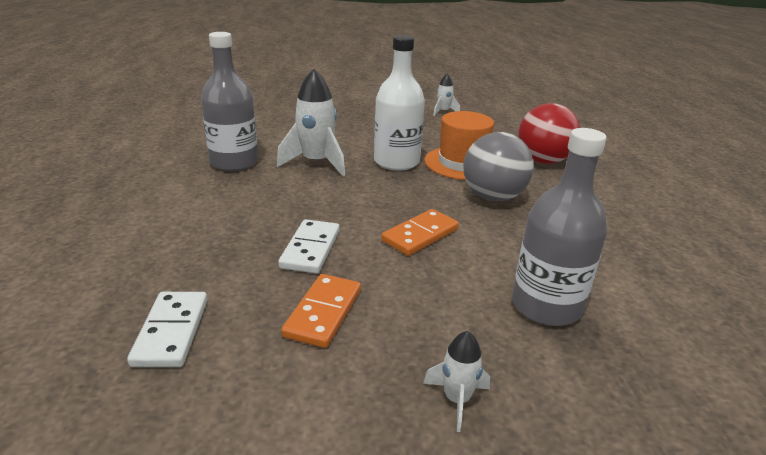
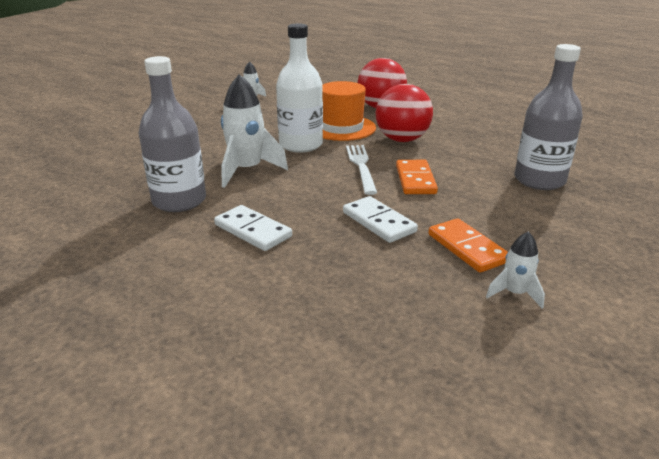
camera: 45 degrees left, 0 degrees up
(171, 331) = (420, 317): white domino -> white domino (252, 231)
(402, 201) = (361, 166): none -> white fork
(456, 400) = (598, 241): white rocket -> white rocket (514, 293)
(493, 197) = (402, 140): grey ball -> red ball

